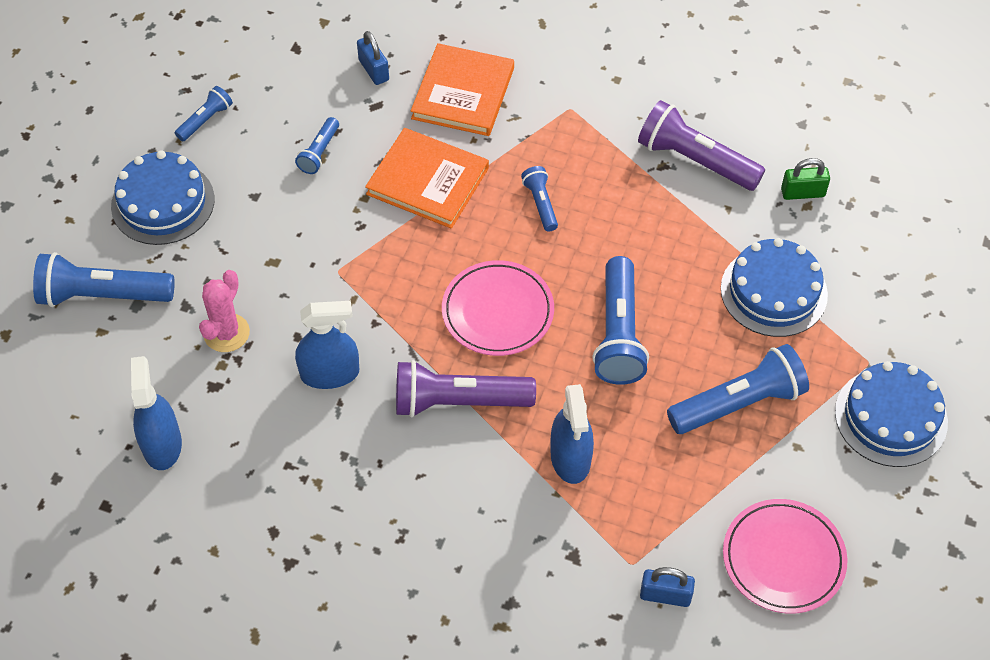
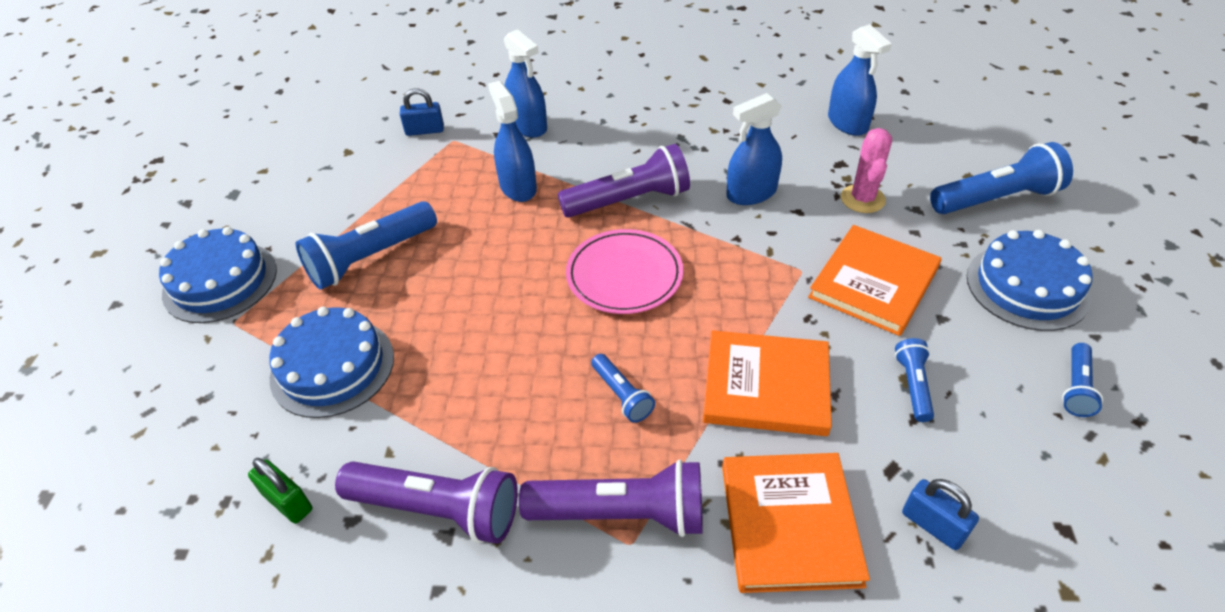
camera: 165 degrees right, 10 degrees down
(284, 242) = (873, 283): none -> orange book
(534, 562) = (528, 126): none -> blue spray bottle
(569, 126) = (622, 514): none -> purple flashlight
(618, 334) = (497, 285): blue flashlight -> none
(783, 558) = (332, 168): pink plate -> none
(802, 193) = (288, 501): green padlock -> green padlock turned 60 degrees clockwise

